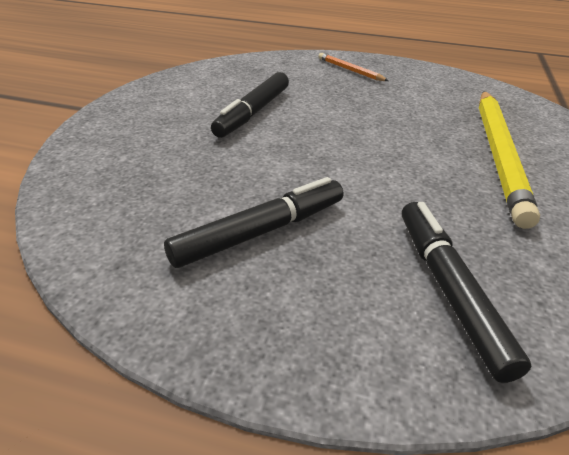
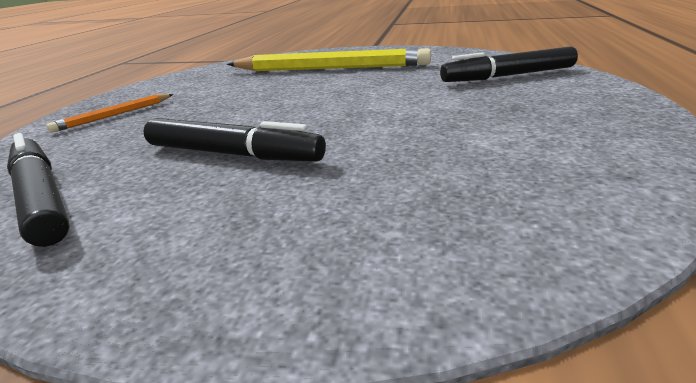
camera: 90 degrees left, 10 degrees down
(260, 232) = (500, 123): black marker -> black marker (41, 198)

